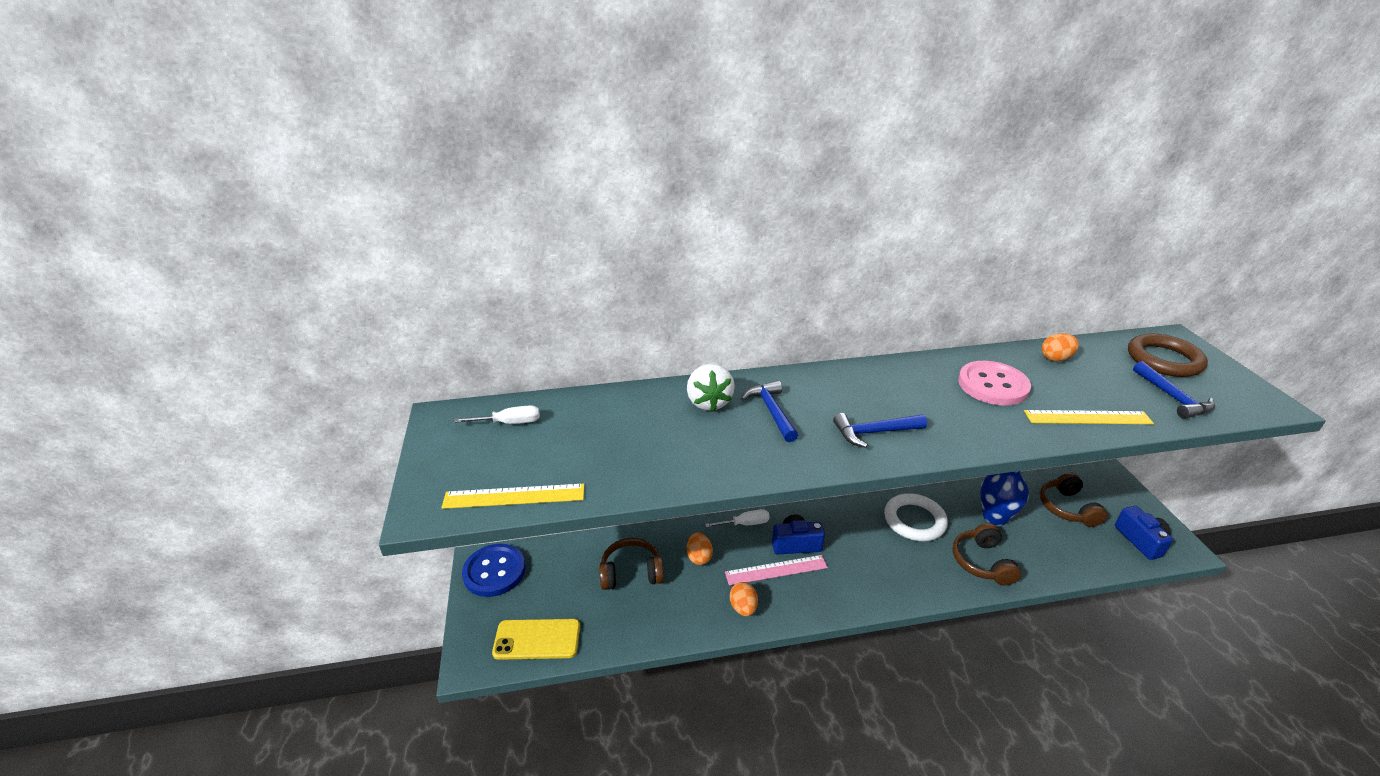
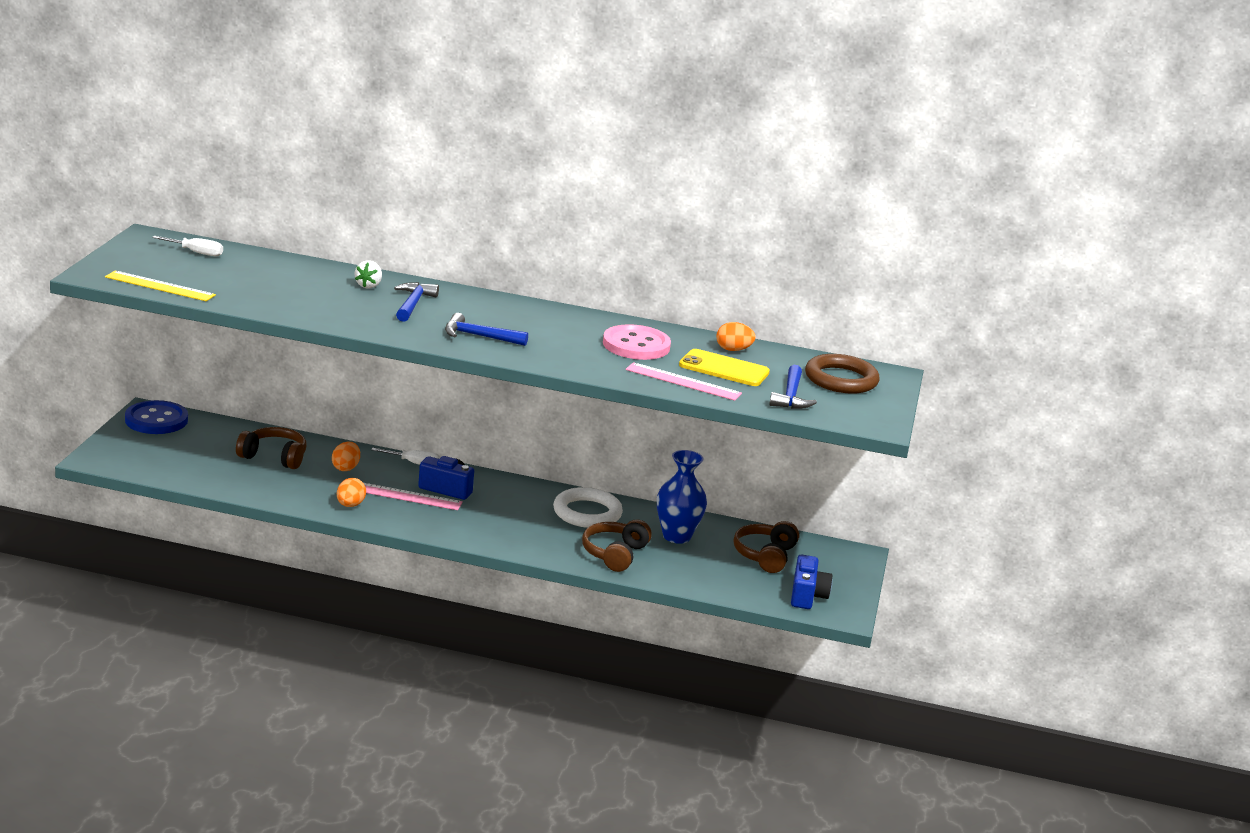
camera: 20 degrees right, 10 degrees down
(537, 639) = (157, 465): yellow phone -> yellow phone (724, 369)
(709, 402) = (368, 286): white strawberry -> white strawberry, size x0.63
(1087, 417) = (683, 381): yellow ruler -> pink ruler

